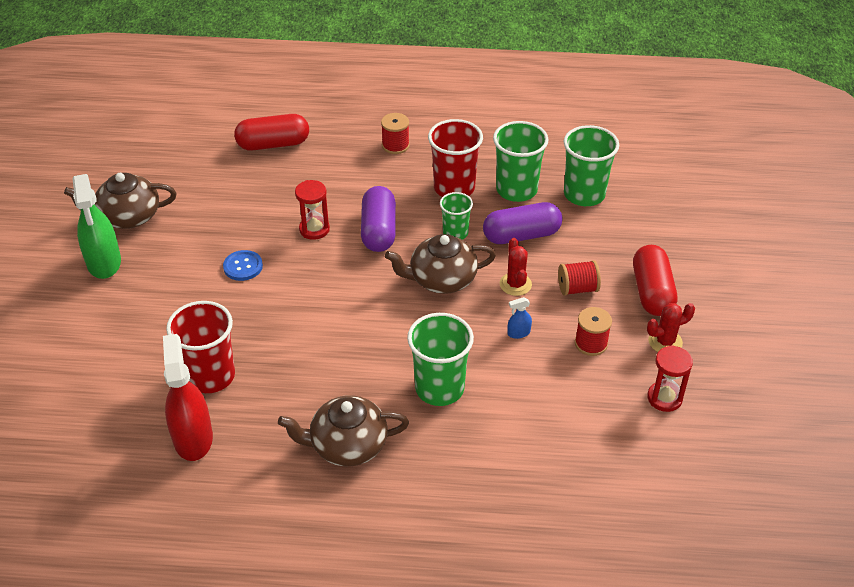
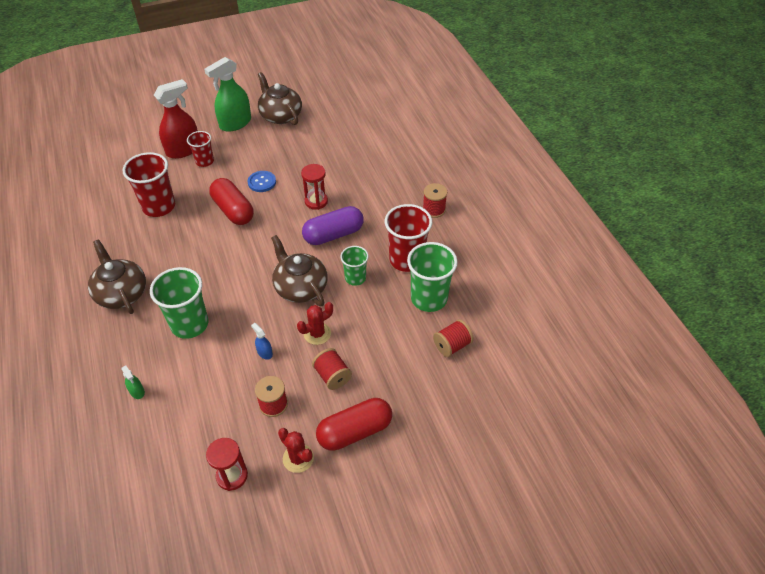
camera: 65 degrees right, 5 degrees up
(157, 310) = (204, 161): none -> red cup
(193, 438) = (106, 219): red spray bottle -> red spray bottle (183, 150)
(273, 144) = (391, 148): red capsule -> red capsule (233, 210)
(515, 458) = (137, 391): none -> green spray bottle
(521, 235) = (375, 319): purple capsule -> none
(584, 194) = (452, 345): green cup -> red spool

